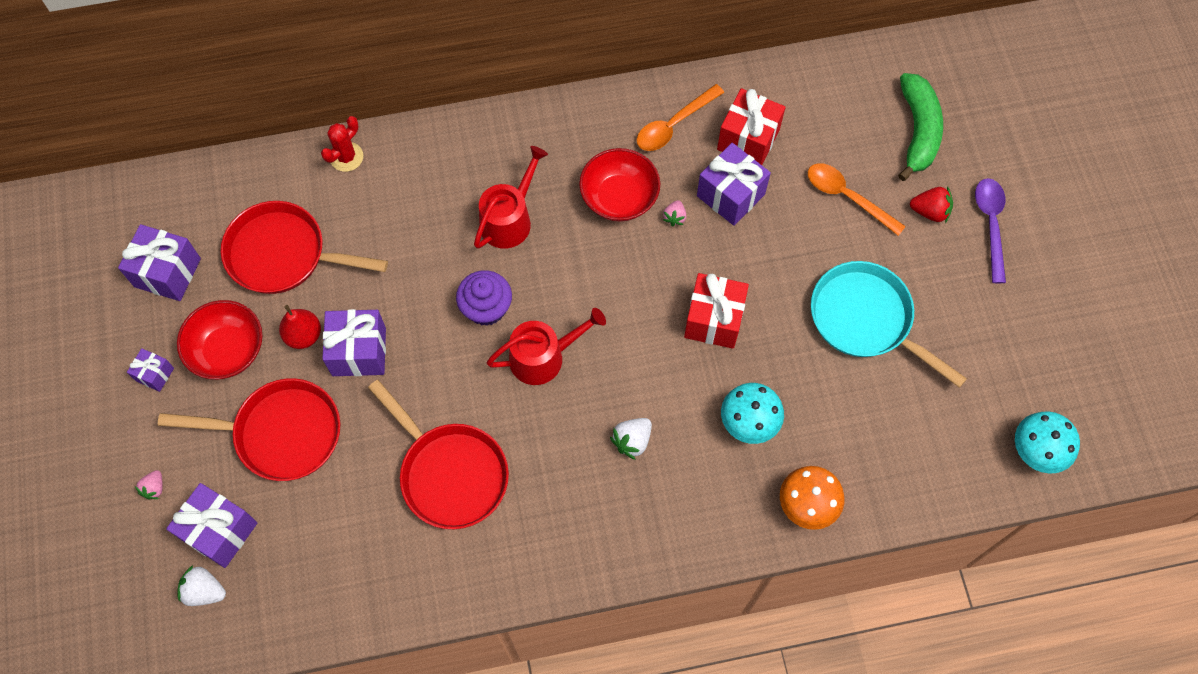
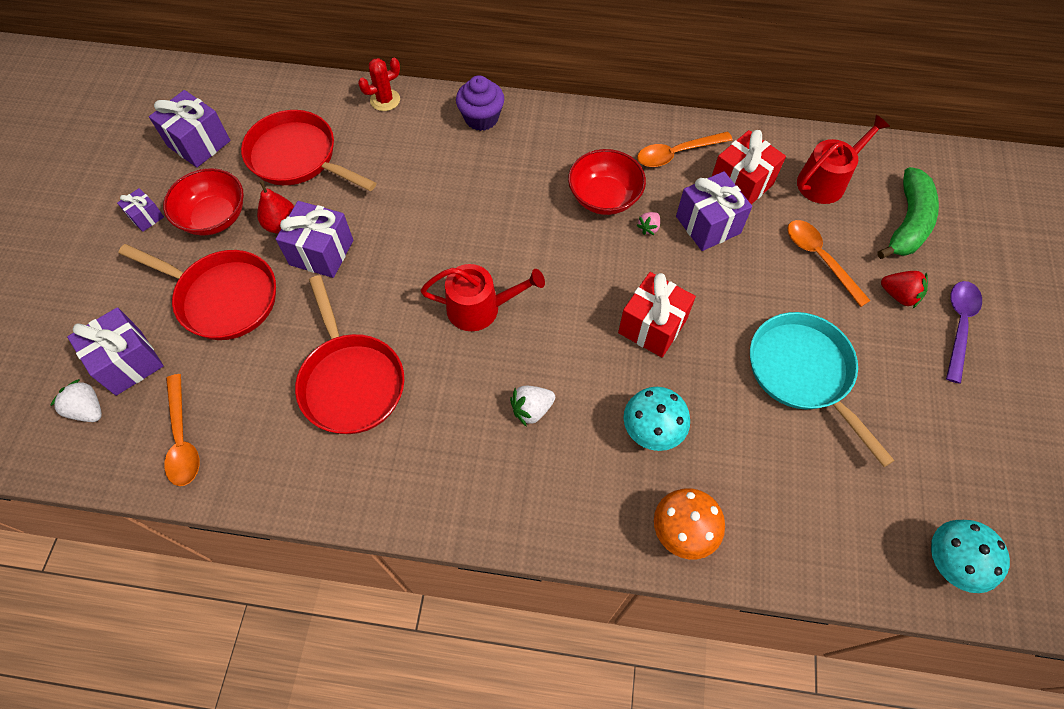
camera: 20 degrees right, 5 degrees down
(154, 488) = (95, 307): pink strawberry -> none
(313, 585) = (182, 439): none -> orange spoon
(486, 308) = (447, 251): purple cupcake -> purple cupcake (481, 118)
(509, 219) = (499, 186): red watering can -> red watering can (825, 181)

